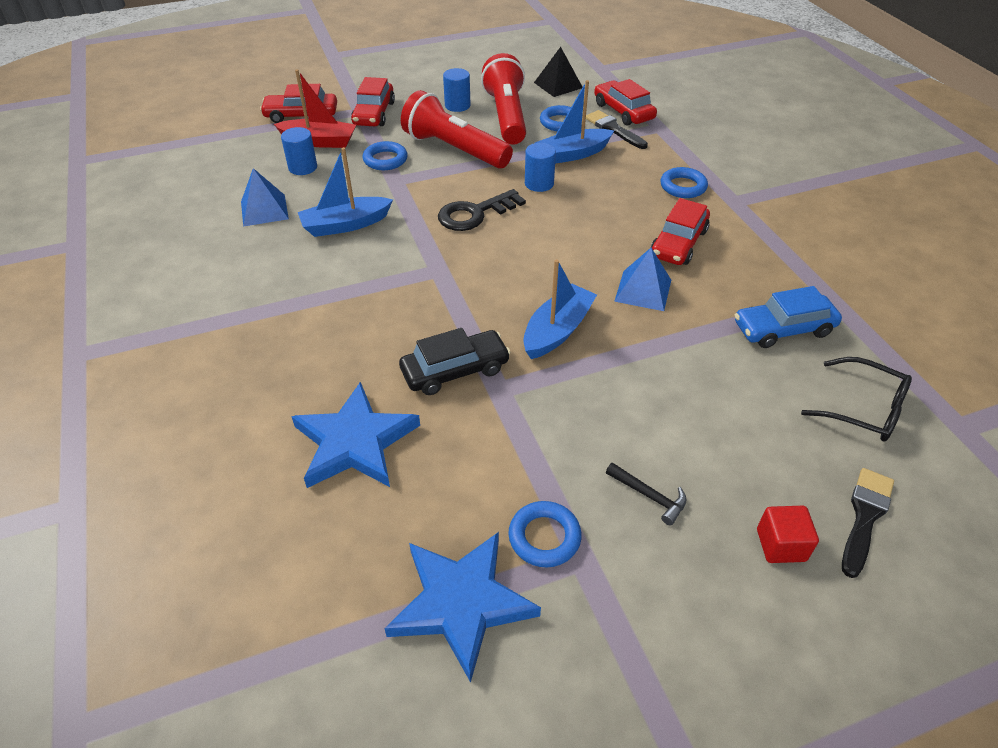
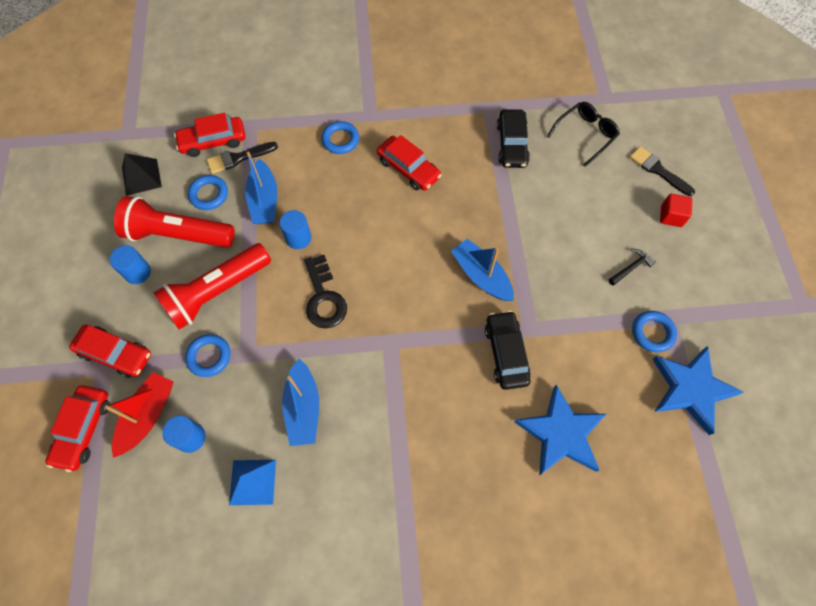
camera: 75 degrees left, 20 degrees up
(643, 290) = (453, 209): blue pyramid -> none
(783, 329) = (511, 144): blue car -> black car

